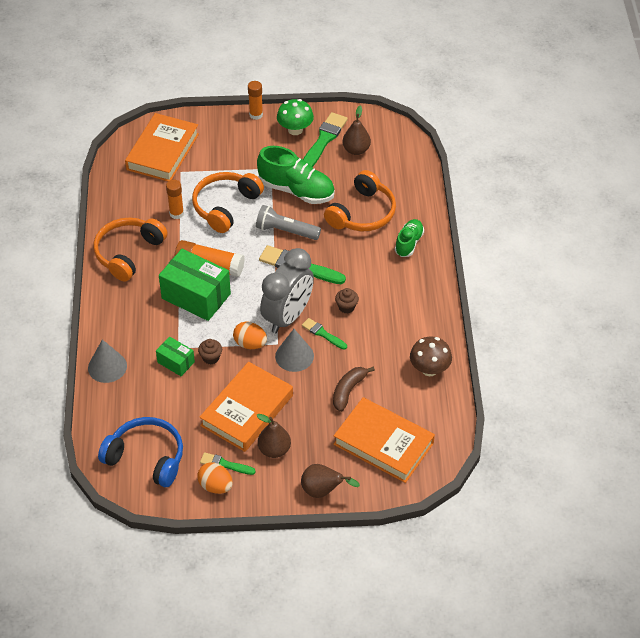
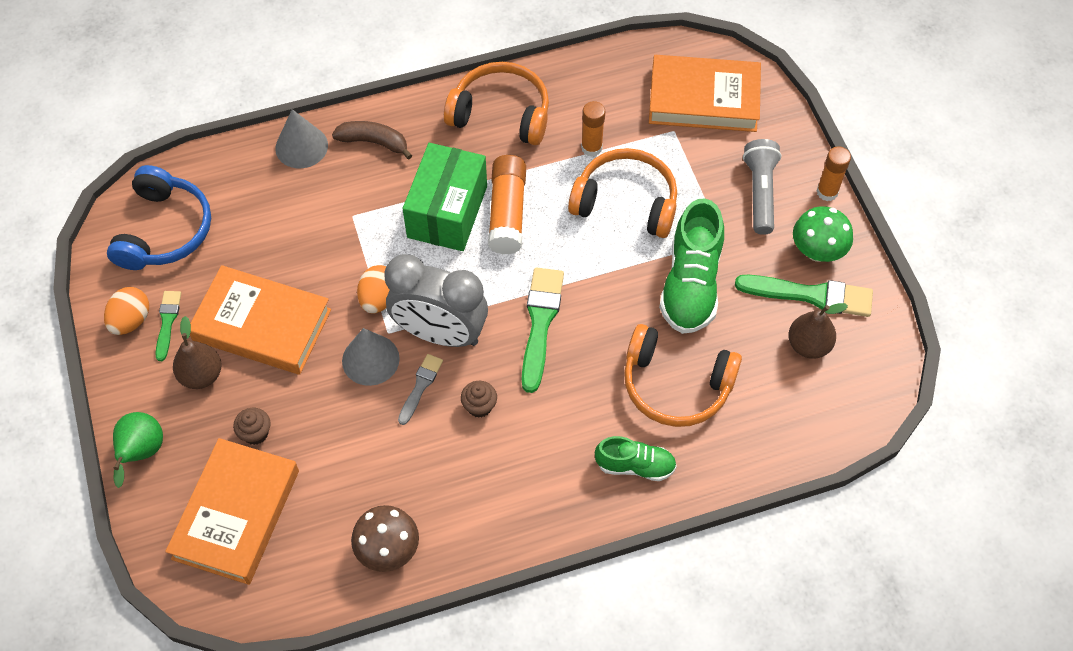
camera: 75 degrees right, 10 degrees up
(176, 362) = (326, 220): green box -> none
(211, 358) = (343, 258): brown cupcake -> brown cupcake (255, 433)
(286, 231) = (604, 290): grey flashlight -> grey flashlight (760, 193)
(322, 334) = (420, 386): green brush -> grey brush
(323, 491) = (142, 453): brown pear -> green pear
(348, 391) = (323, 445): brown banana -> brown banana (374, 142)

